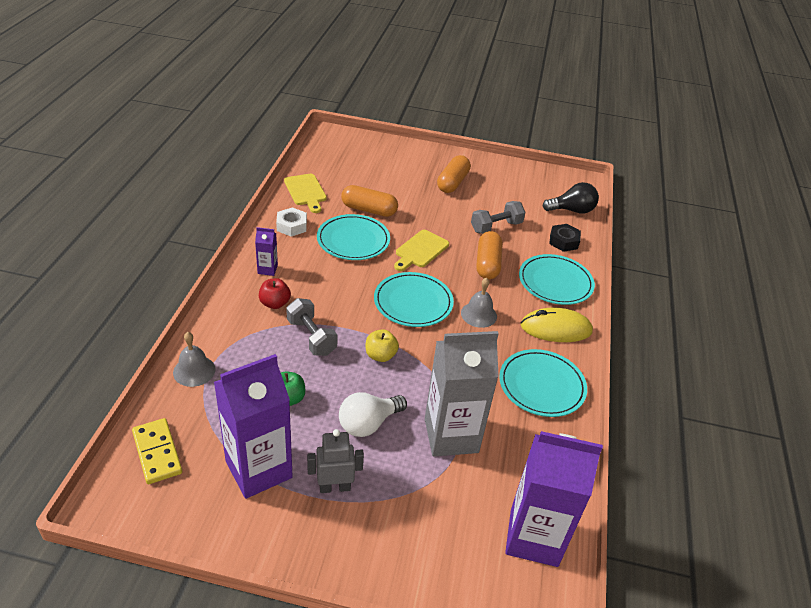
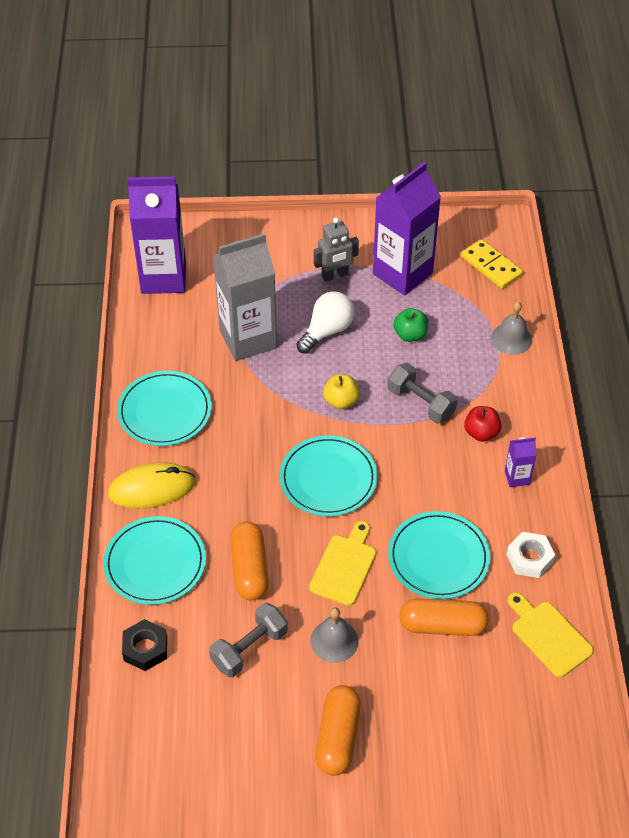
camera: 170 degrees right, 10 degrees up
(478, 314) = (246, 483): grey bell -> grey bell (334, 641)
(572, 210) = (133, 729): black light bulb -> none

